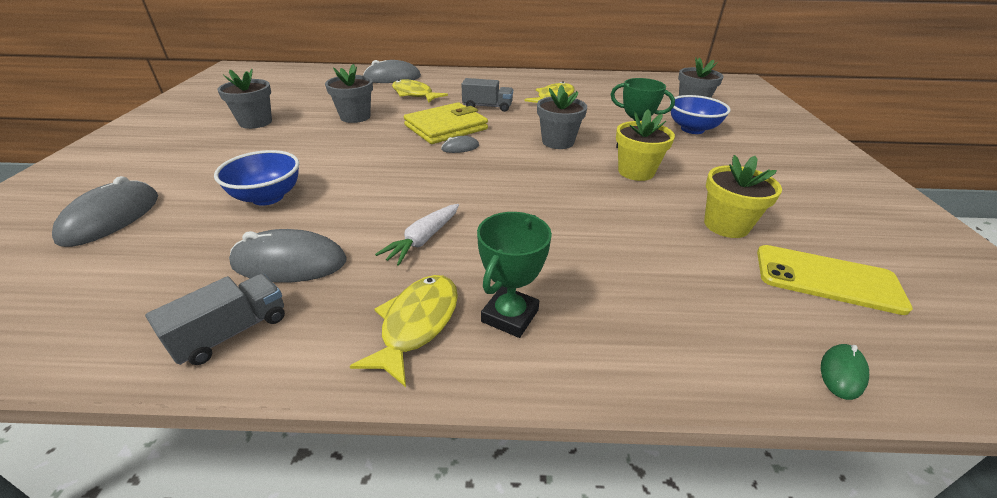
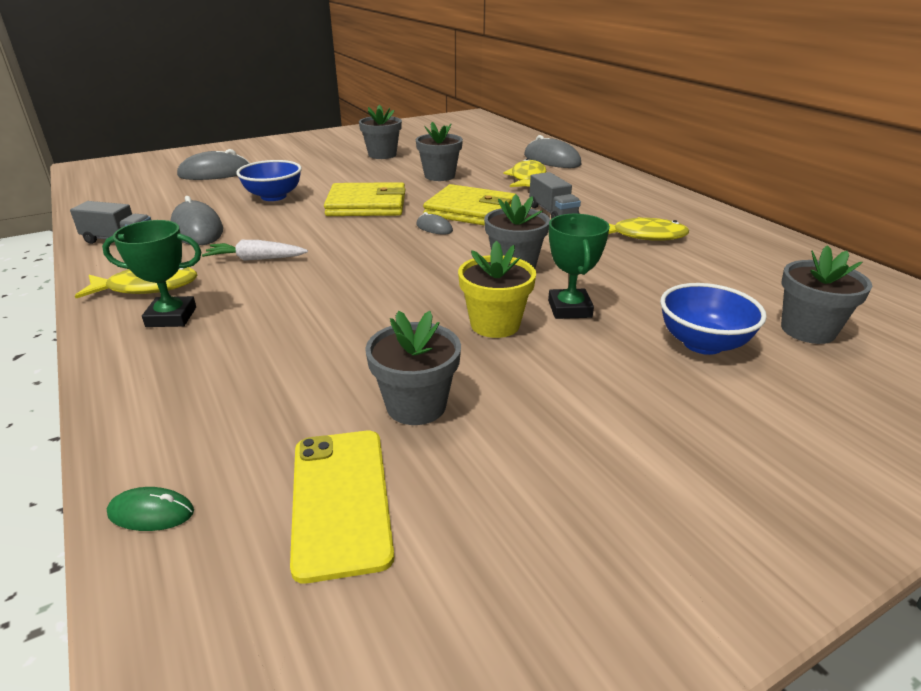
camera: 60 degrees right, 5 degrees down
(370, 159) = (366, 205): none -> yellow wallet
(726, 225) = (416, 405): yellow flower pot -> grey flower pot

